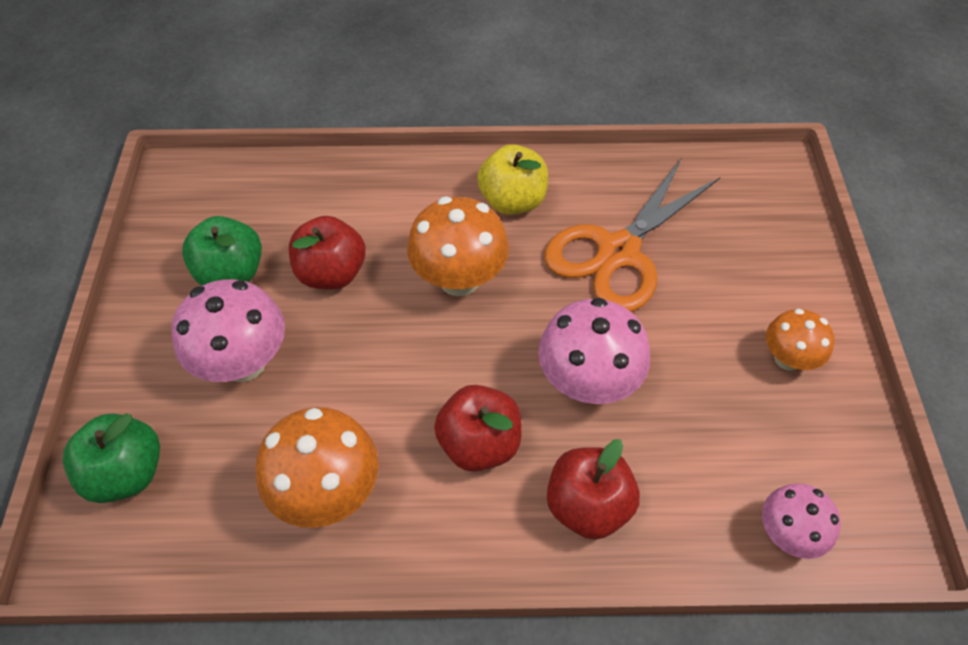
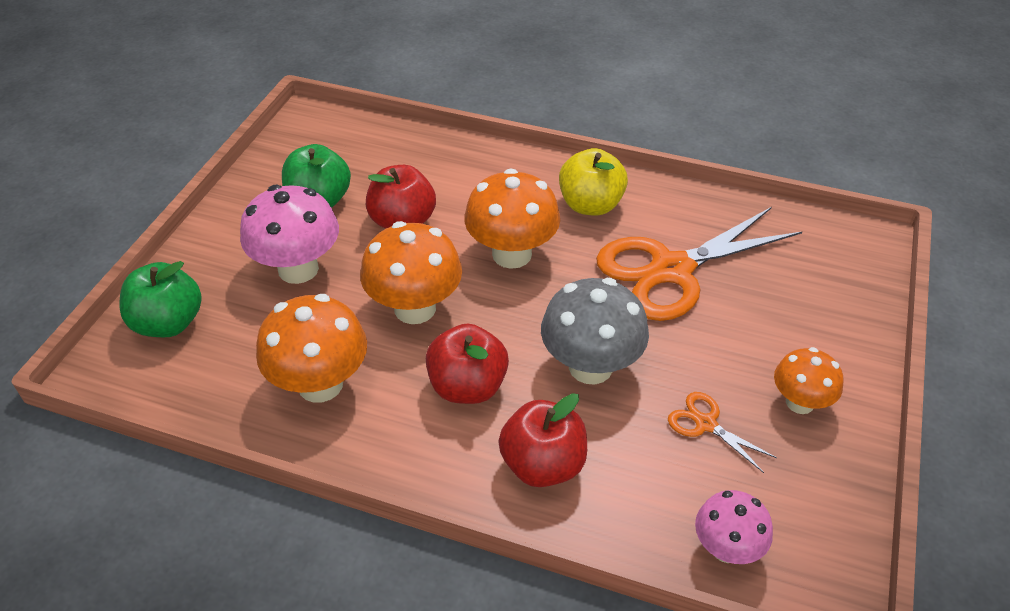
camera: 20 degrees right, 10 degrees down
(388, 371) = (415, 308): none -> orange mushroom
(587, 382) = (590, 366): pink mushroom -> grey mushroom
(716, 409) = (705, 424): none -> orange scissors

